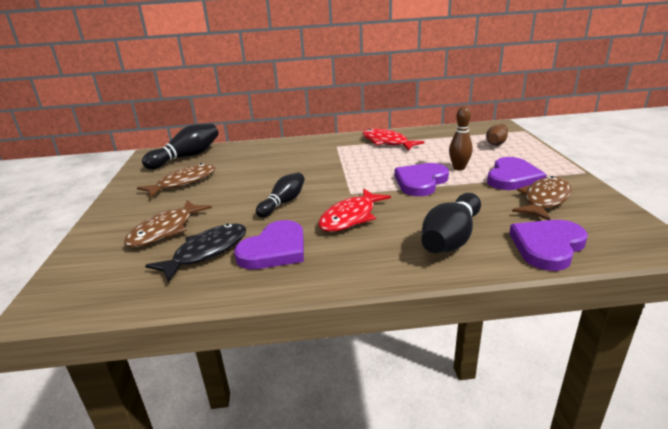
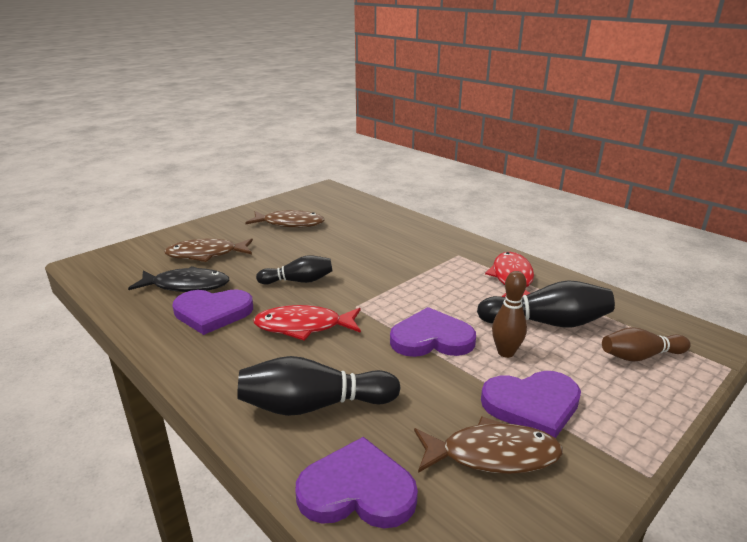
camera: 50 degrees right, 0 degrees up
(187, 157) = (338, 202): black bowling pin -> black bowling pin (547, 322)

